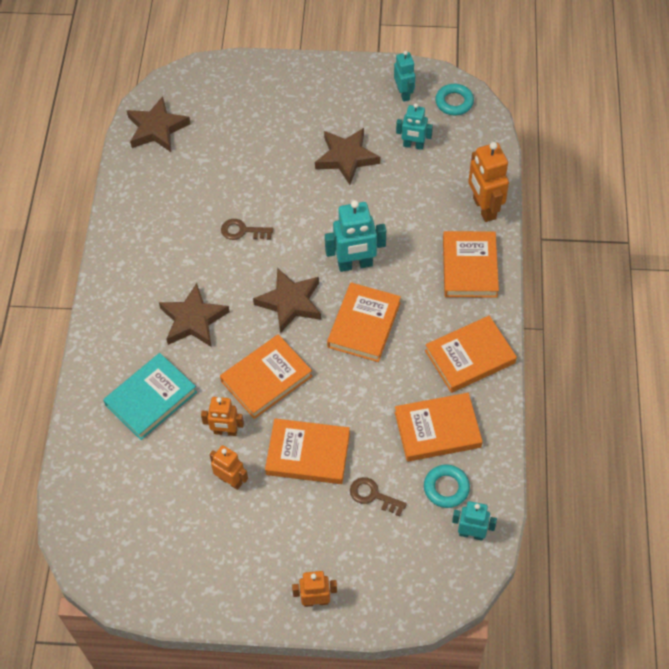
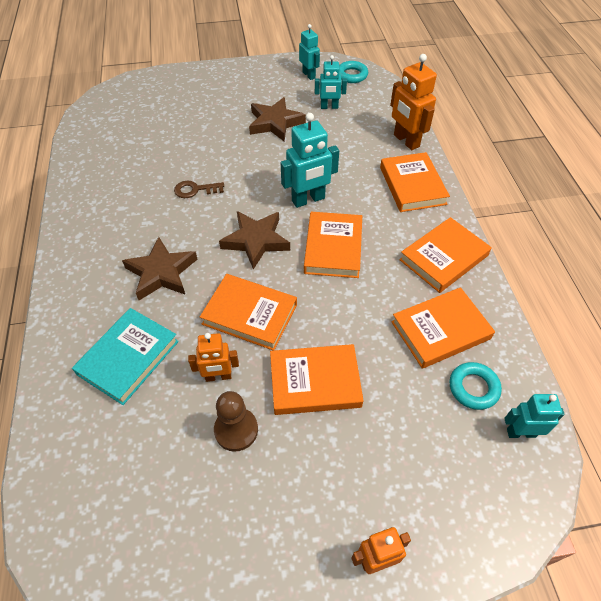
camera: 15 degrees left, 5 degrees down
(157, 128) = (100, 126): brown star -> none
(230, 480) = (236, 430): orange robot -> brown pawn
(266, 379) = (250, 314): orange book -> orange book turned 75 degrees clockwise
(373, 495) = (400, 413): brown key -> none

